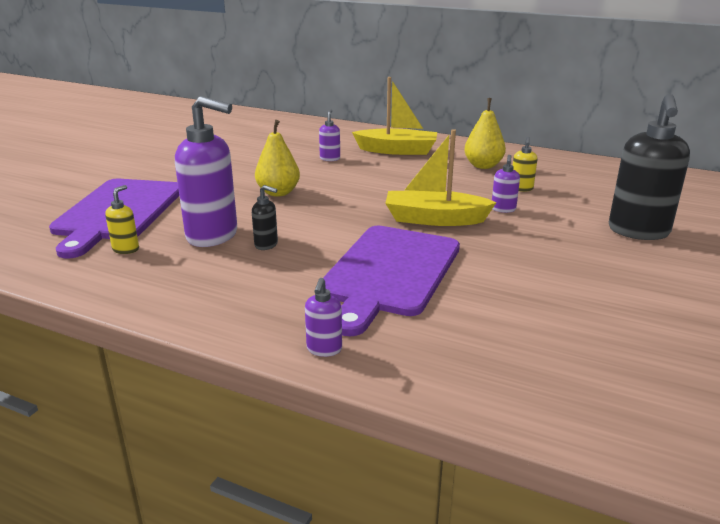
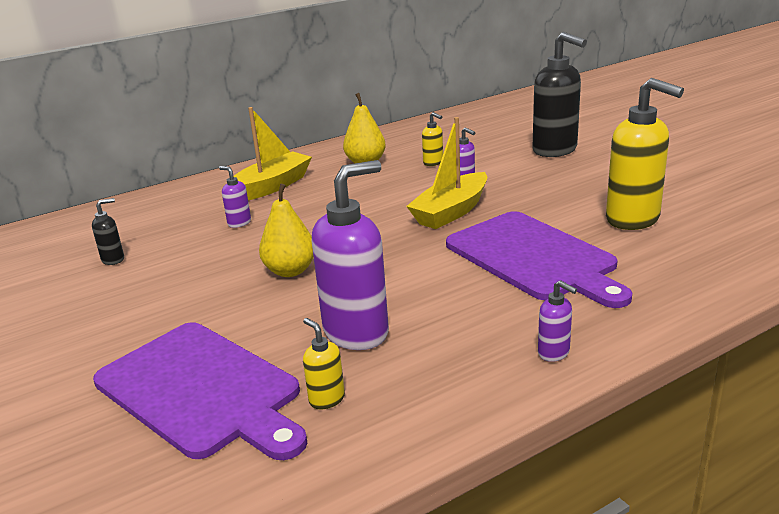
camera: 55 degrees left, 0 degrees up
(266, 245) = (414, 305): black soap dispenser -> black soap dispenser (113, 259)
(324, 349) = (645, 319): purple soap dispenser -> purple soap dispenser (554, 353)
(528, 305) = (633, 219): none -> yellow soap dispenser

